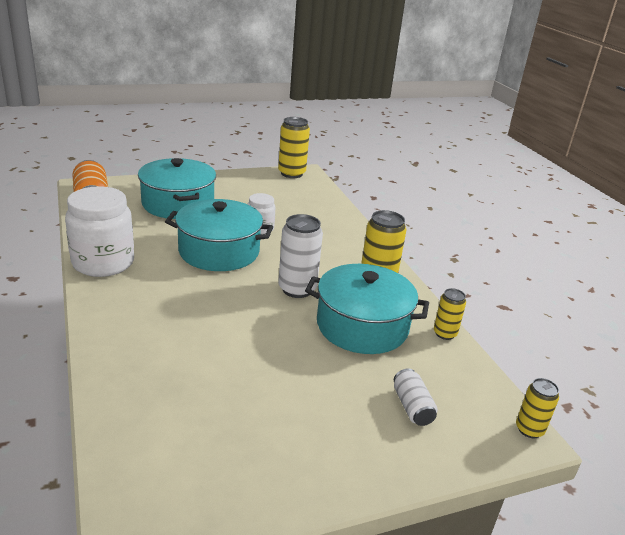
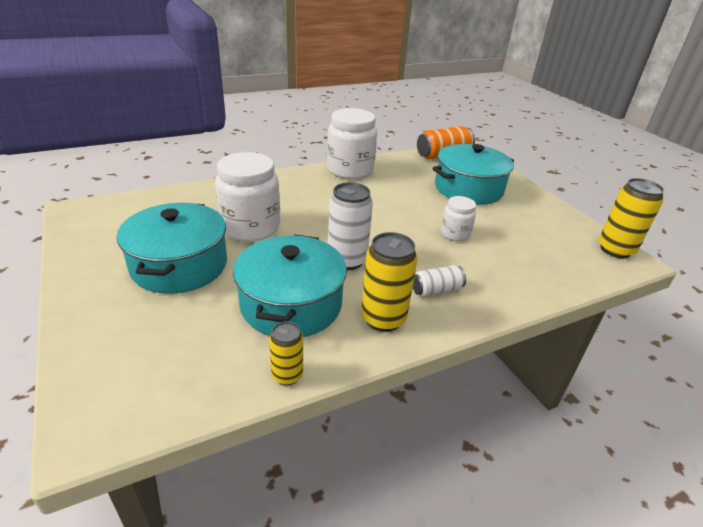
camera: 85 degrees right, 5 degrees up
(219, 251) = (395, 215): turquoise pot -> turquoise pot (179, 265)
(226, 346) = (250, 227): none -> white jar
(412, 407) = (158, 335): white can -> white can (436, 290)
(529, 429) = (98, 440): yellow can -> none

